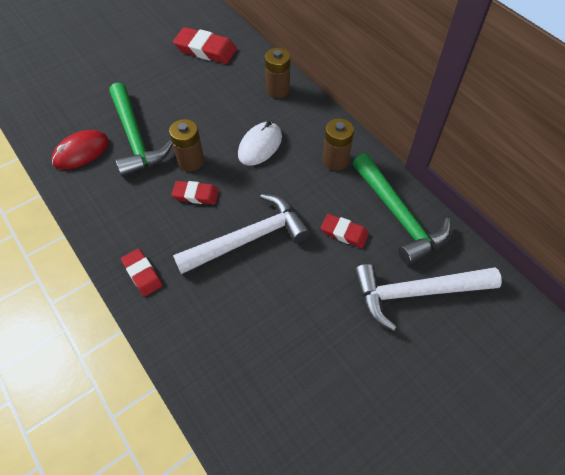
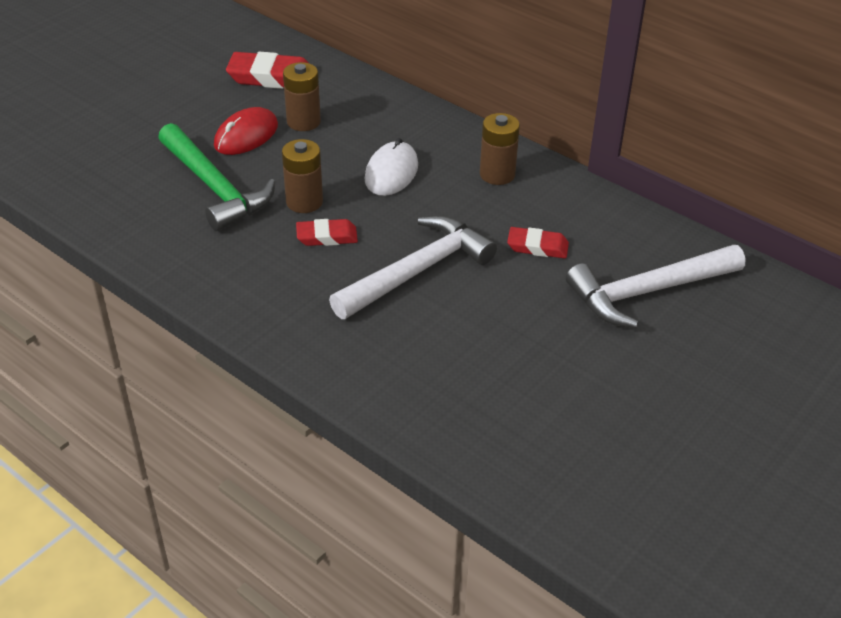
camera: 15 degrees left, 15 degrees down
(81, 152) = (144, 213): red mouse -> red mouse (246, 135)
(142, 274) = (291, 329): red eraser -> none
(277, 90) = (390, 109): brown battery -> brown battery (303, 122)
(398, 215) = (598, 219): green hammer -> none

